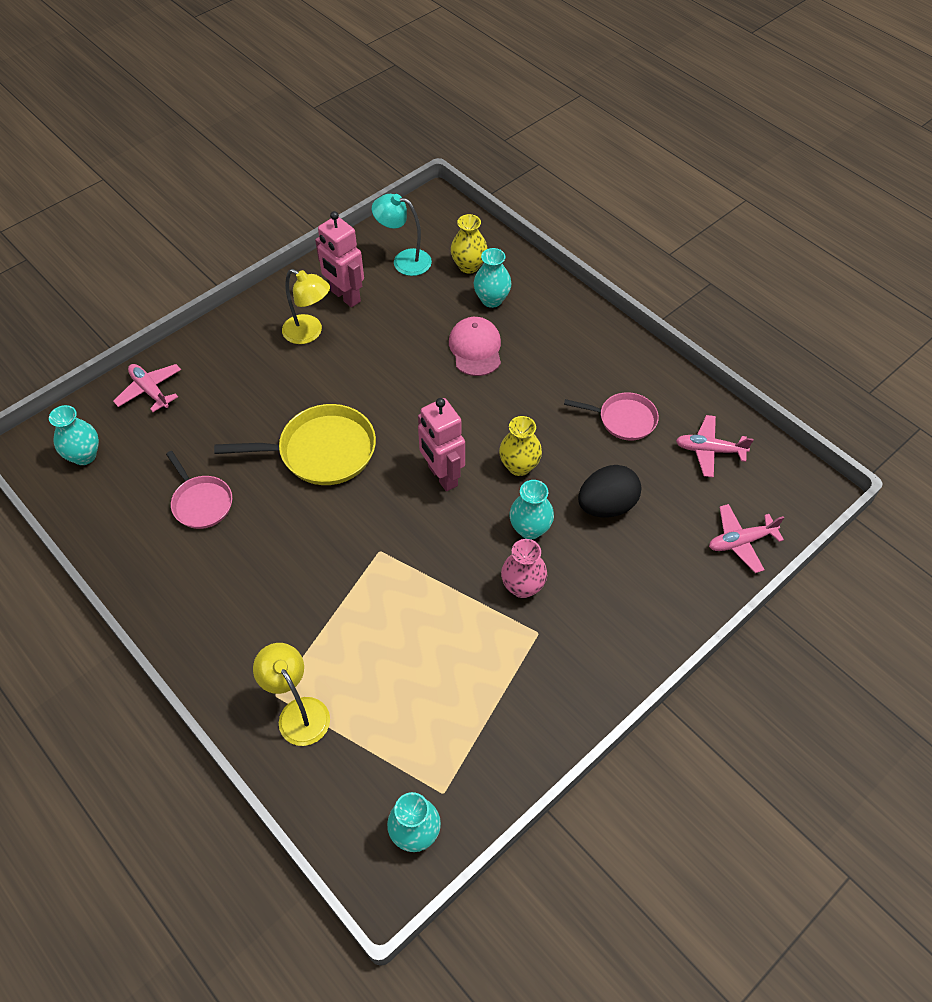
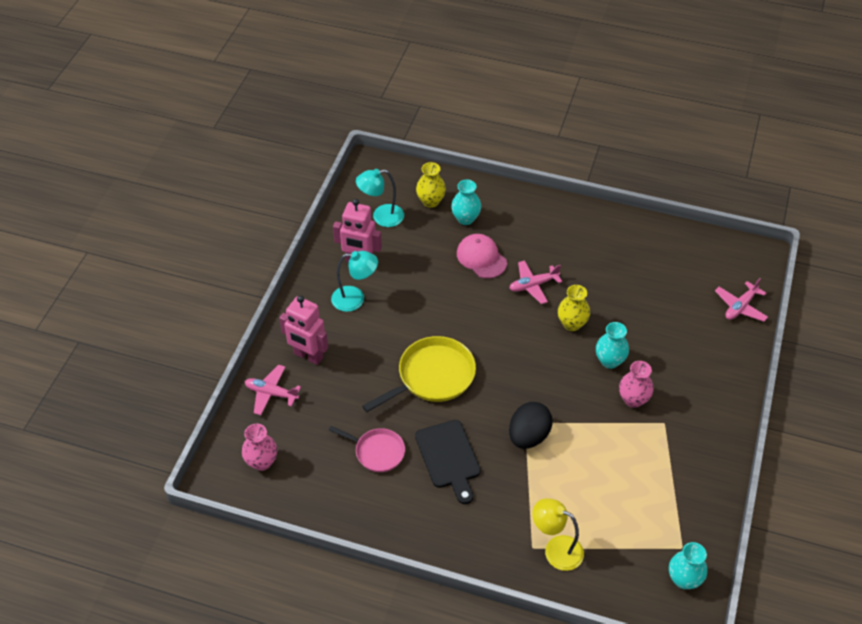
camera: 30 degrees left, 5 degrees down
(84, 455) = (262, 462): turquoise vase -> pink vase
(268, 547) = (449, 457): none -> black cutting board
(309, 333) = (355, 299): yellow lamp -> turquoise lamp
(442, 476) = (527, 354): pink robot -> pink robot (308, 356)
(606, 505) = (645, 323): black egg -> black egg (528, 436)
(624, 419) = (614, 262): pink pan -> none
(709, 450) = (681, 258): pink plane -> pink plane (533, 285)

